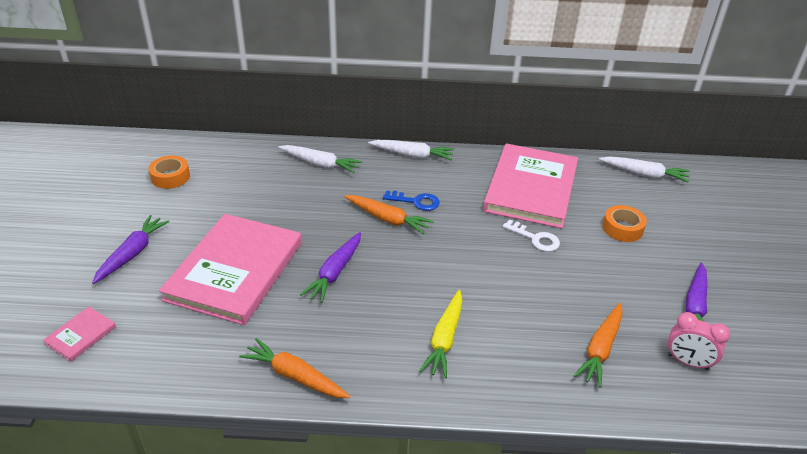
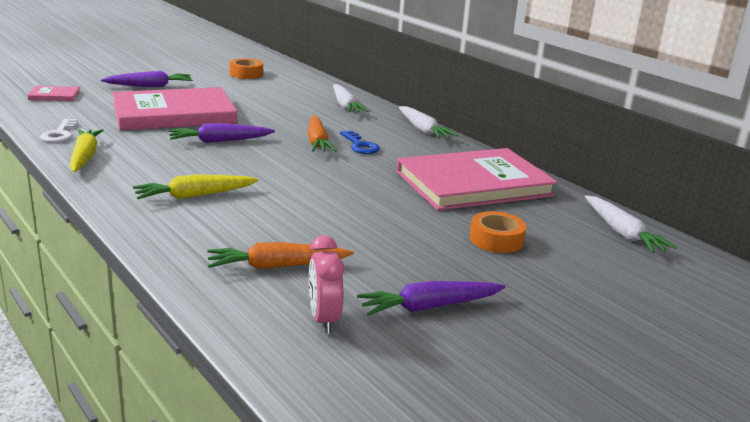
camera: 50 degrees right, 15 degrees down
(295, 376) = (85, 157): orange carrot -> yellow carrot
(535, 238) = (398, 202): white key -> white key (60, 134)

